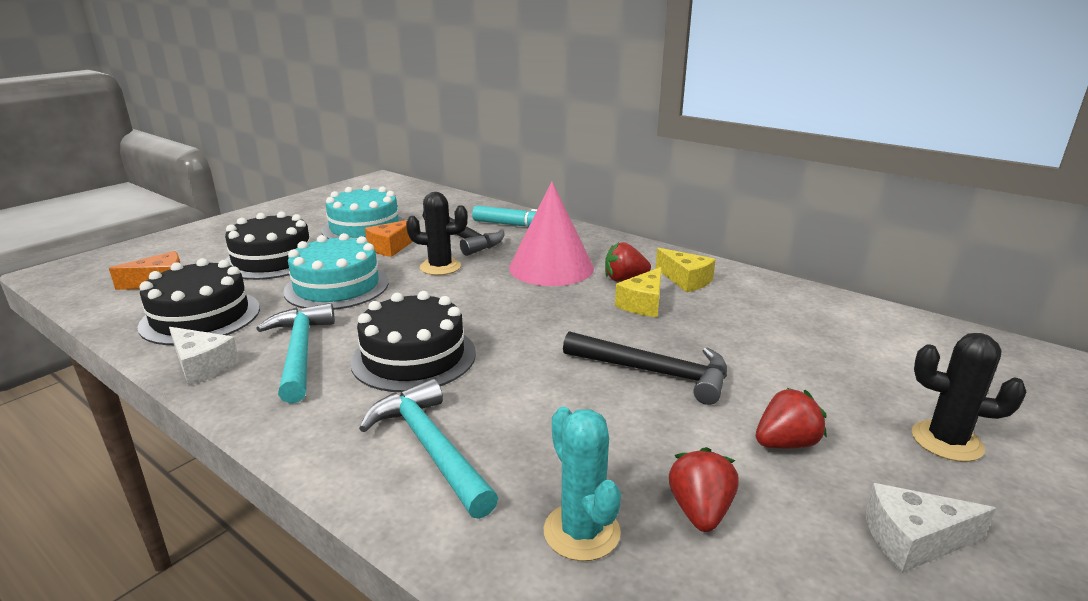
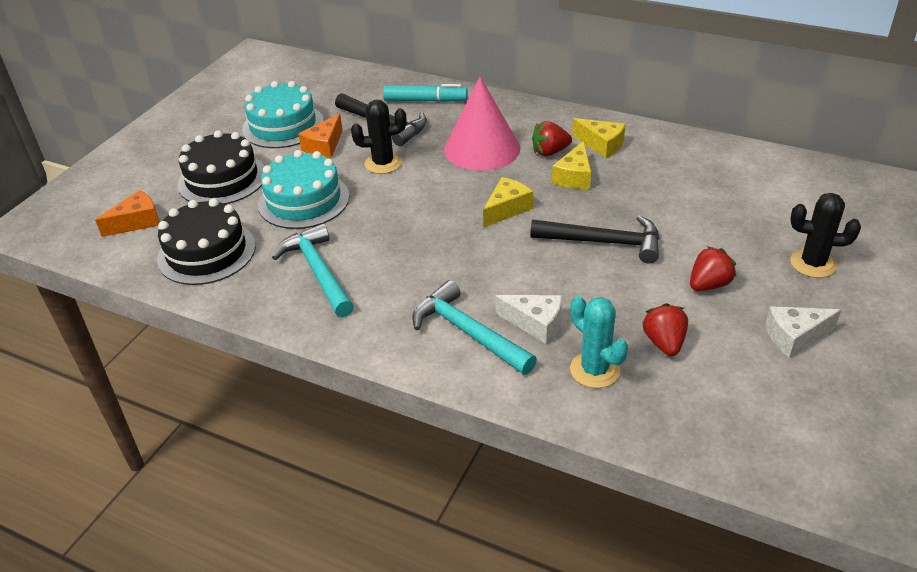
camera: 10 degrees left, 15 degrees up
(202, 366) = (248, 298): white cheese -> white cheese (535, 323)
(414, 357) = (413, 260): black cake -> none
(551, 323) = (507, 209): none -> yellow cheese

